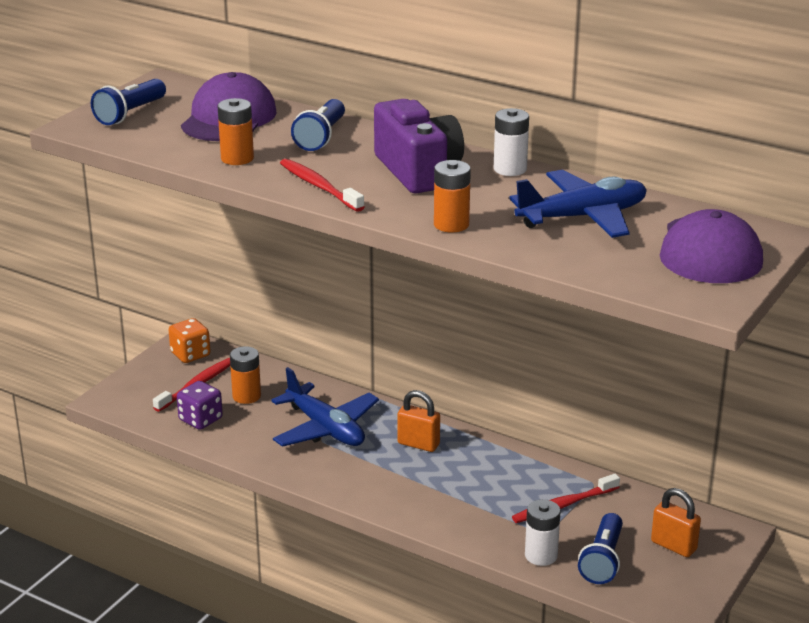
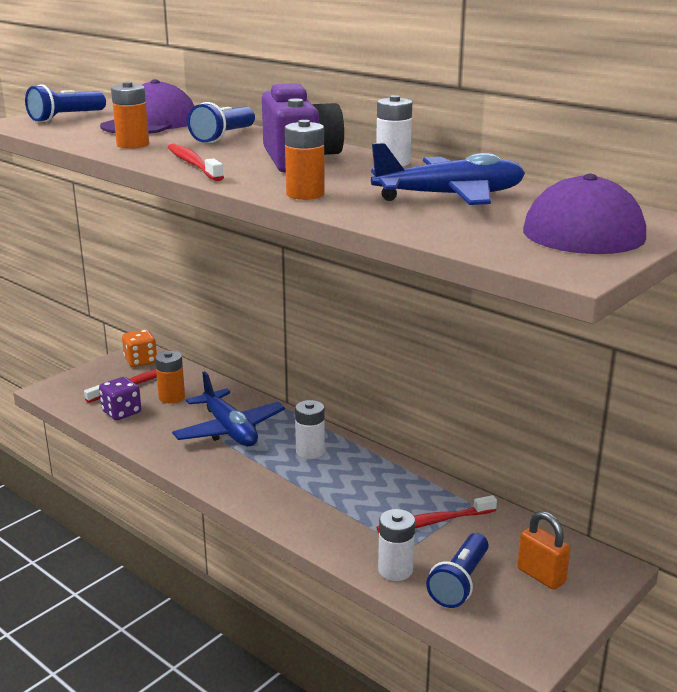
camera: 10 degrees right, 5 degrees down
(418, 444) = (310, 451): orange padlock -> white battery

